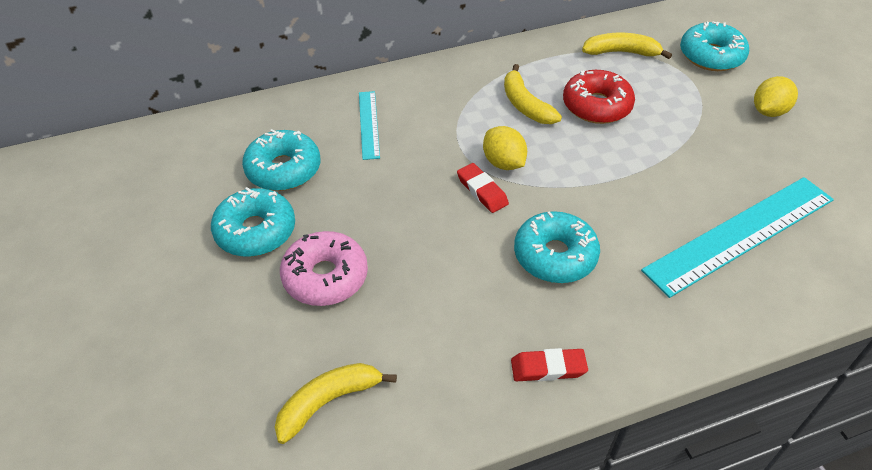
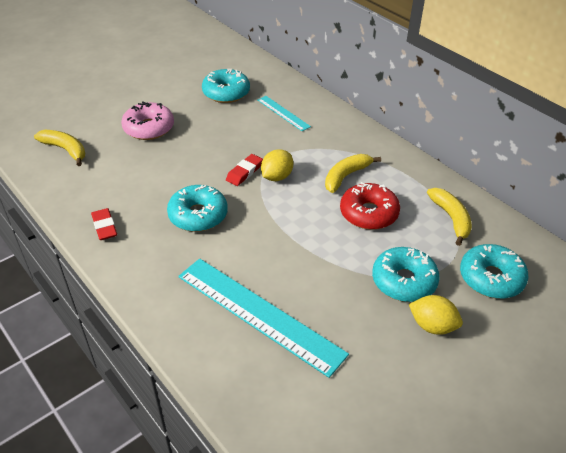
camera: 70 degrees right, 5 degrees down
(255, 231) = (174, 97): turquoise donut -> turquoise donut (404, 281)
(369, 124) = (283, 113): turquoise ruler -> turquoise ruler turned 75 degrees clockwise

